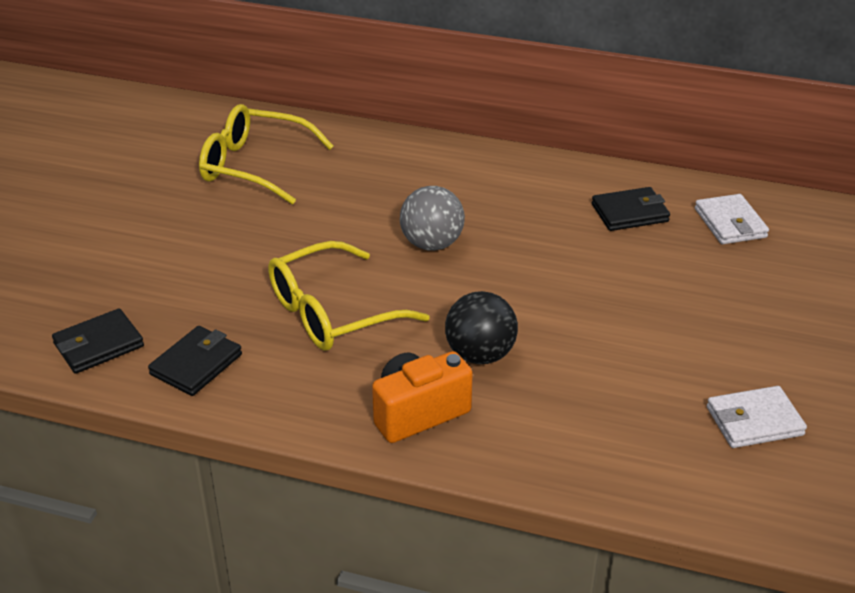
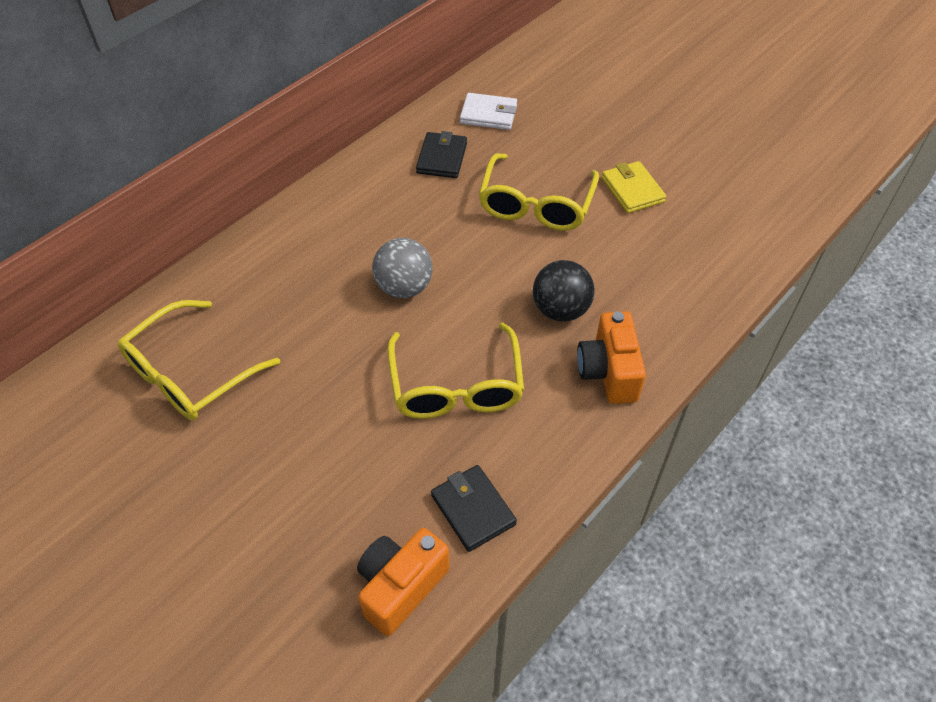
camera: 65 degrees left, 15 degrees up
(98, 345) = (400, 587): black wallet -> orange camera
(621, 295) = (536, 205): none -> yellow glasses
(715, 363) = (632, 190): none -> yellow wallet
(754, 421) = (696, 198): white wallet -> none

